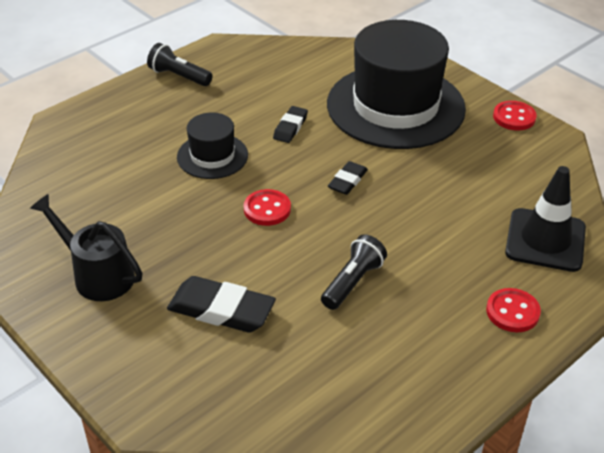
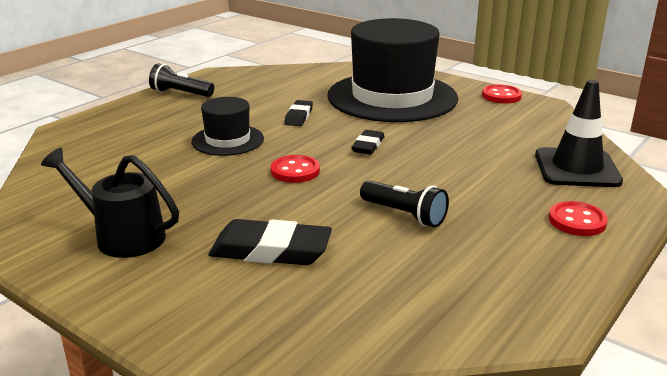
camera: 10 degrees left, 15 degrees down
(352, 282) = (404, 215): black flashlight -> black flashlight turned 105 degrees clockwise

